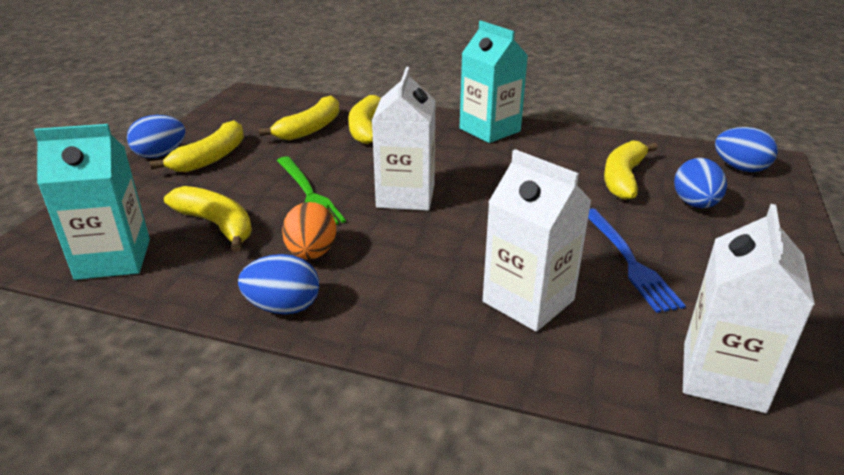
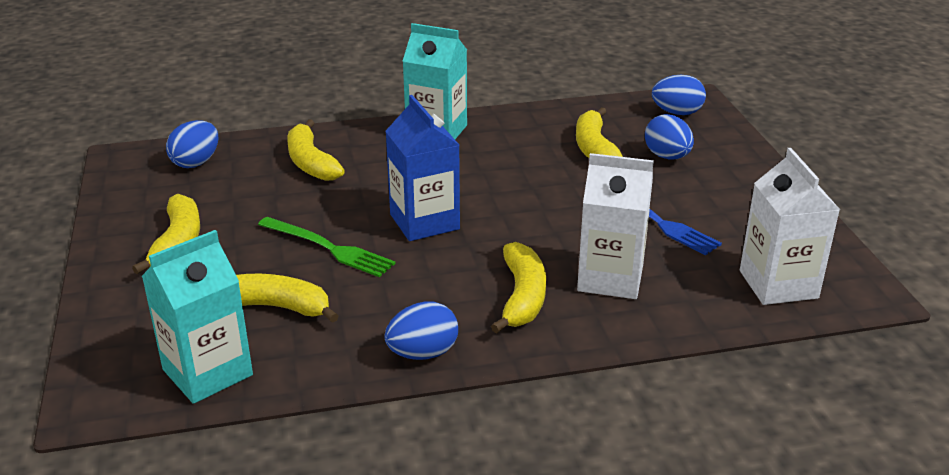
camera: 30 degrees left, 0 degrees up
(160, 155) = (113, 257): blue egg -> blue egg (196, 162)
(310, 129) = (250, 180): yellow banana -> yellow banana (522, 297)
(311, 253) = (396, 301): orange egg -> none
(405, 196) = (424, 222): white carton -> blue carton

